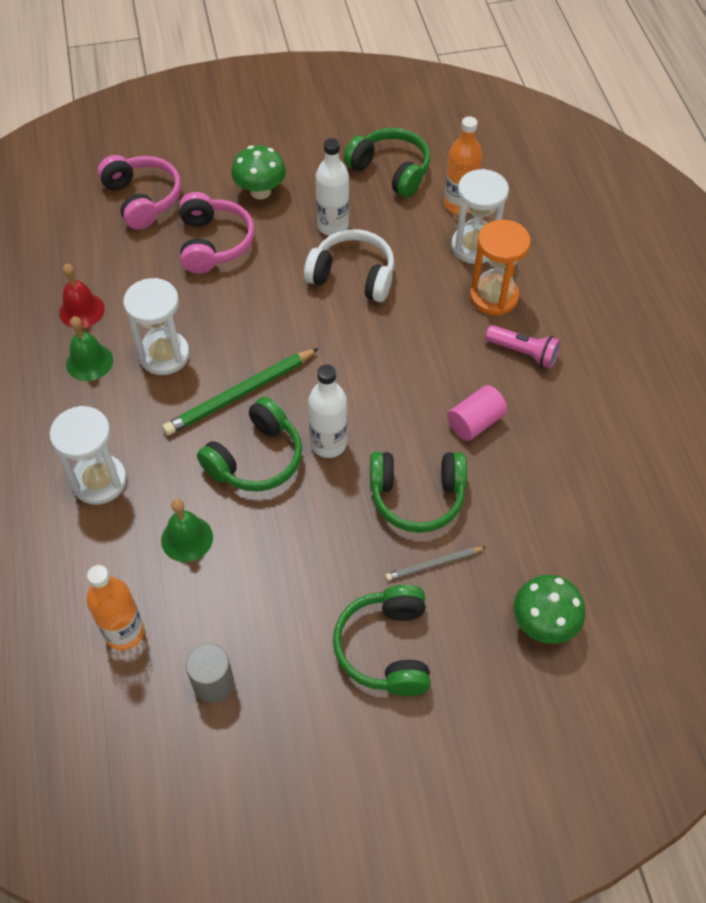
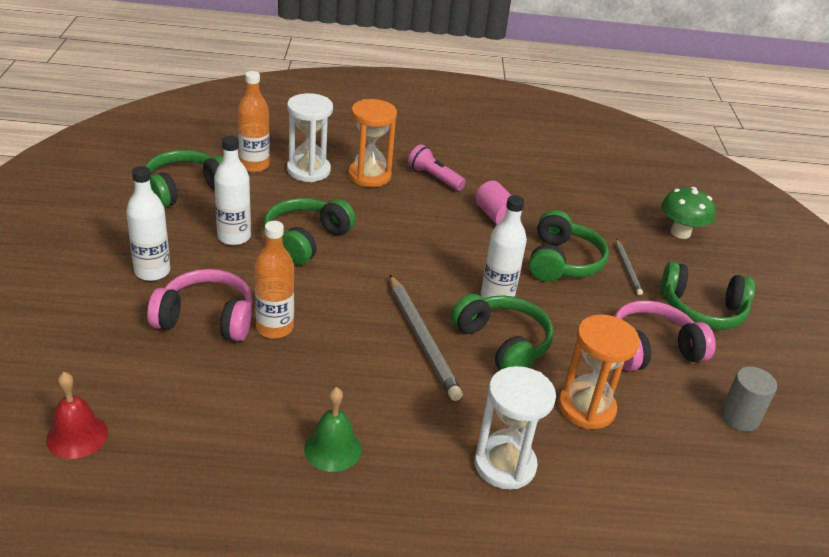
camera: 80 degrees left, 20 degrees down
(81, 310) = (248, 444): red bell -> red bell (77, 436)
(124, 632) = (689, 472): orange bottle -> orange bottle (274, 328)
(142, 199) = (96, 362): pink headphones -> pink headphones (652, 349)
(164, 355) = (349, 384): white hourglass -> none
(187, 538) = (586, 408): green bell -> orange hourglass
(240, 394) = (422, 339): green pencil -> grey pencil
(260, 192) = (152, 271): green mushroom -> white bottle
(352, 276) = (306, 240): white headphones -> green headphones
(523, 353) = (434, 178): pink flashlight -> pink flashlight turned 90 degrees counterclockwise

